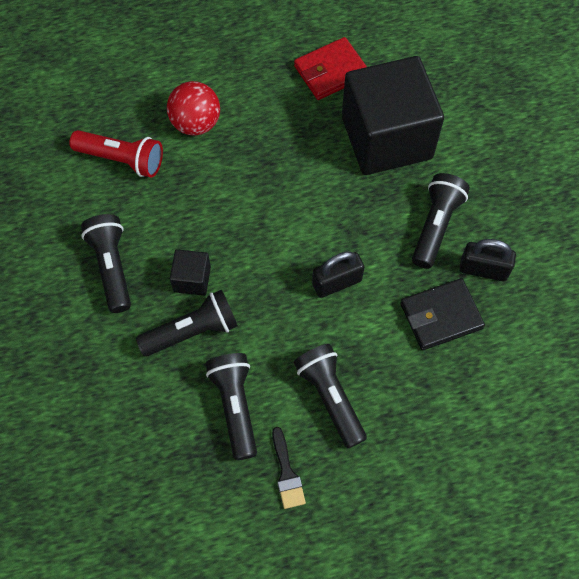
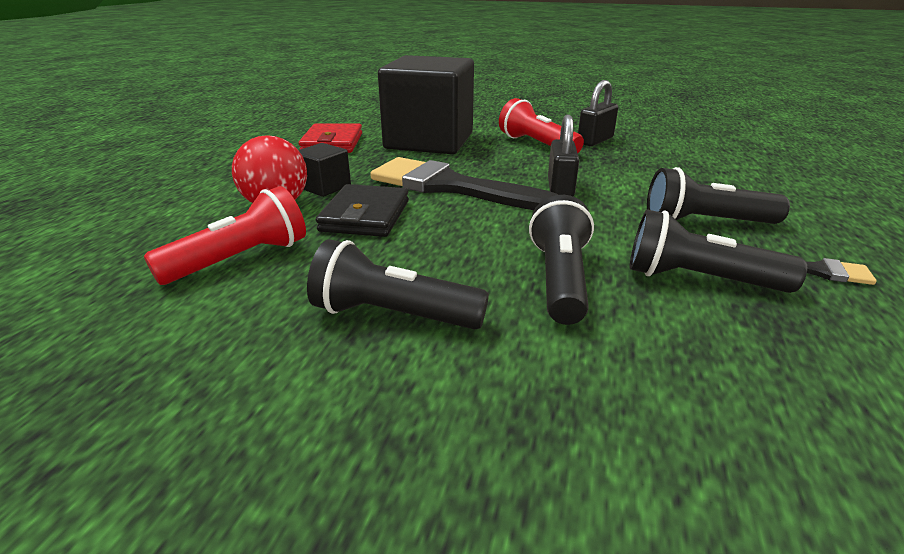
camera: 60 degrees left, 35 degrees down
(192, 279) = (479, 259): black cube -> black cube (325, 187)
(292, 208) = (451, 187): none -> black brush
(435, 226) = (537, 145): black flashlight -> red flashlight
(441, 316) = (631, 161): black wallet -> black wallet (365, 216)

